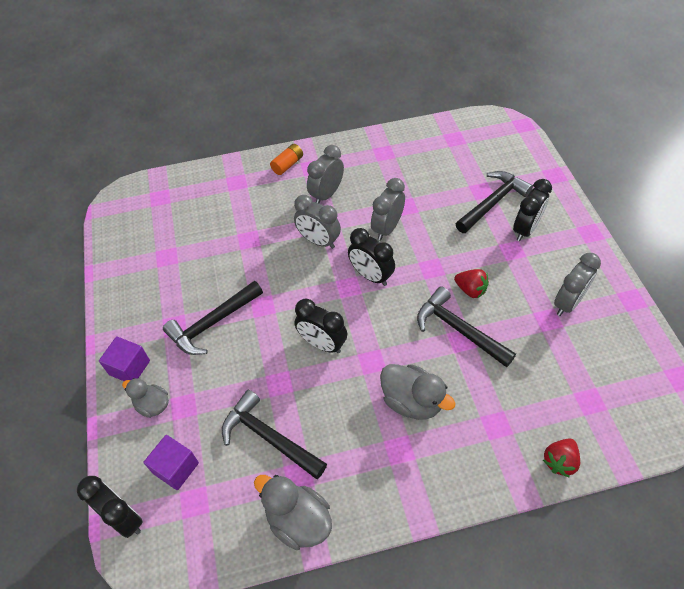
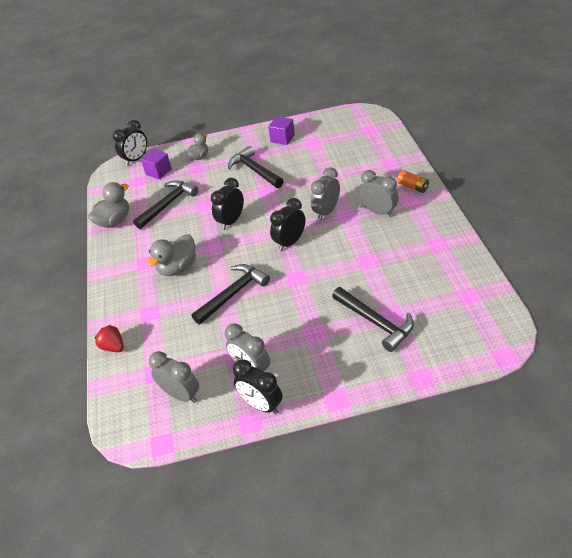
camera: 95 degrees right, 10 degrees down
(129, 367) = (226, 144): purple cube -> purple cube (282, 138)
(387, 228) = (340, 250): grey clock -> grey clock (181, 395)
(470, 290) = (271, 302): red strawberry -> none
(525, 229) = (340, 345): black clock -> black clock (261, 405)

